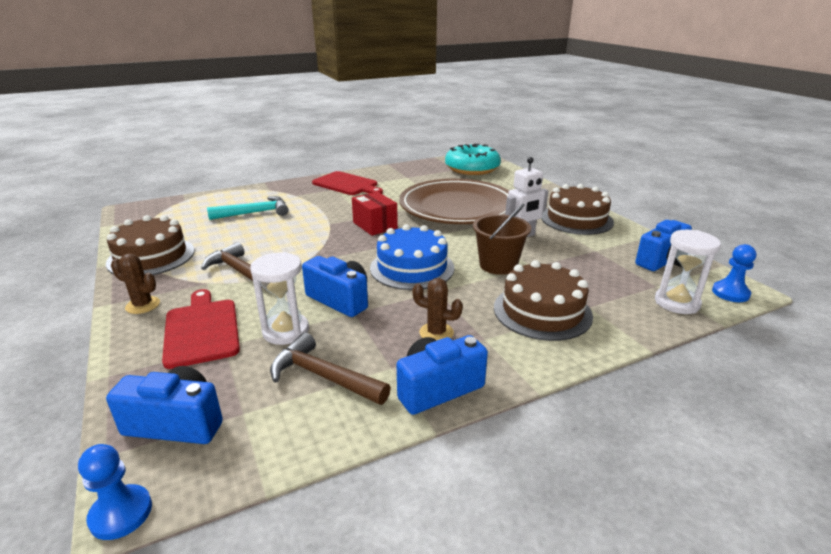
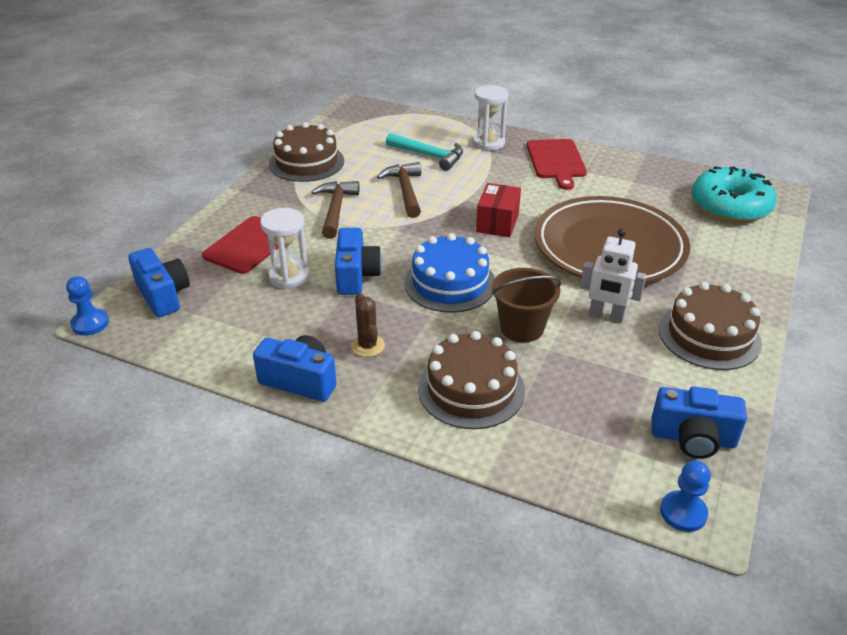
camera: 50 degrees right, 10 degrees up
(143, 305) = (250, 202): brown cactus -> none
(324, 376) = (259, 323): brown hammer -> brown hammer (405, 191)
(677, 303) = (603, 474): white hourglass -> white hourglass (488, 143)

